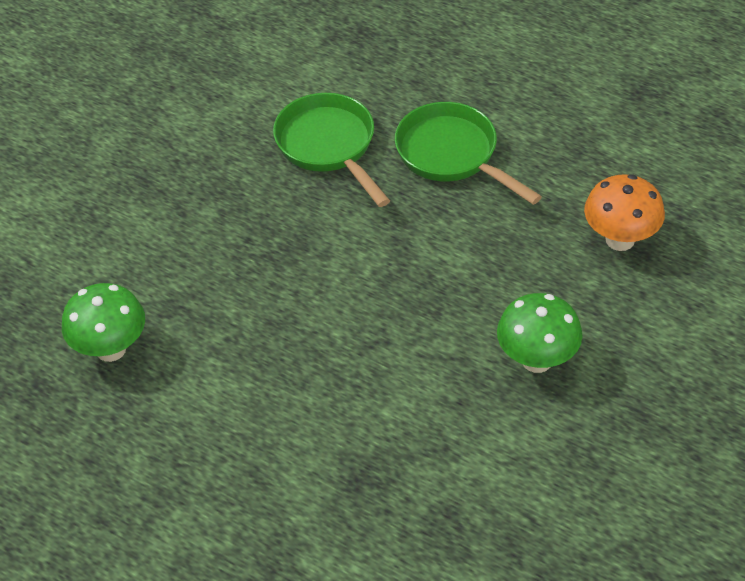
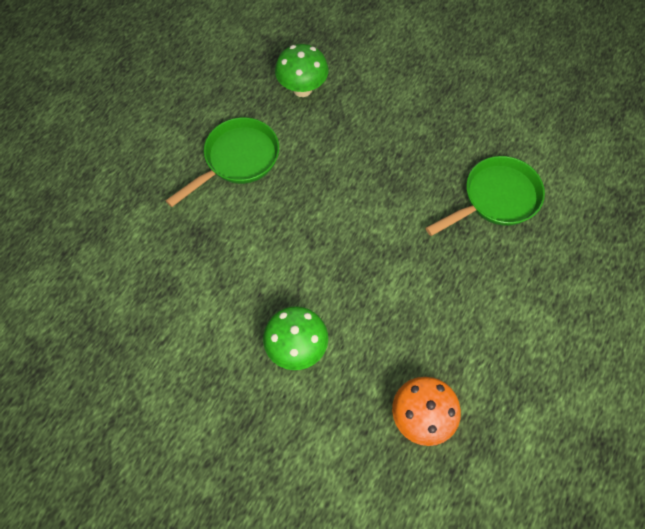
camera: 85 degrees right, 15 degrees up
(452, 155) = (499, 286): green pan -> green pan (237, 160)

